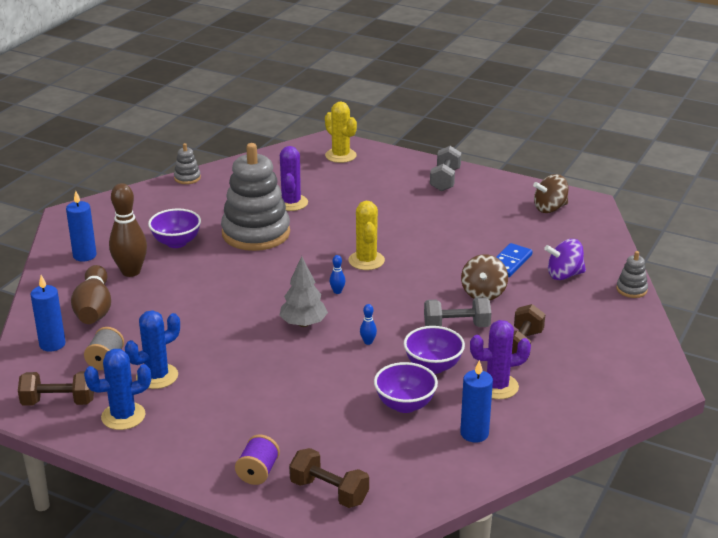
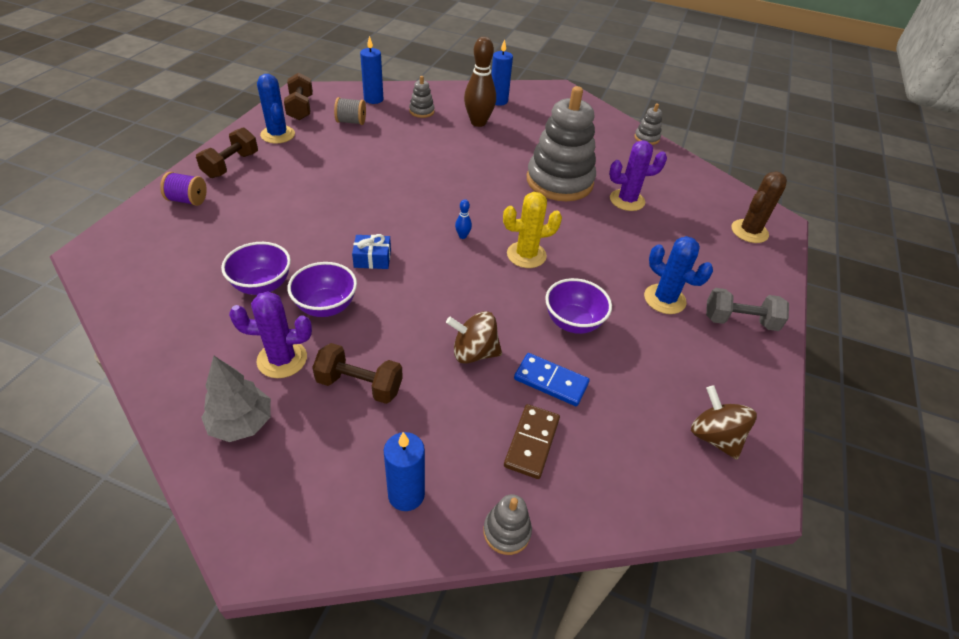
camera: 80 degrees right, 15 degrees up
(94, 309) = (421, 111): brown bowling pin -> grey stacking toy
(157, 376) = (327, 145): blue cactus -> blue cactus (664, 299)
(176, 242) = (530, 140): purple bowl -> purple bowl (573, 322)
(303, 323) = (404, 216): grey tree -> grey tree (242, 423)
(329, 492) = (147, 239): brown dumbbell -> brown dumbbell (231, 165)
(340, 156) = (749, 231): yellow cactus -> brown cactus
(368, 342) = (372, 258): blue bowling pin -> blue gift
(456, 326) = (402, 326): grey dumbbell -> none
(474, 433) = (202, 337): blue candle -> blue candle (406, 494)
(497, 386) = (282, 359): purple cactus -> purple cactus turned 75 degrees counterclockwise
(564, 275) = (532, 442): purple spinning top -> brown domino

